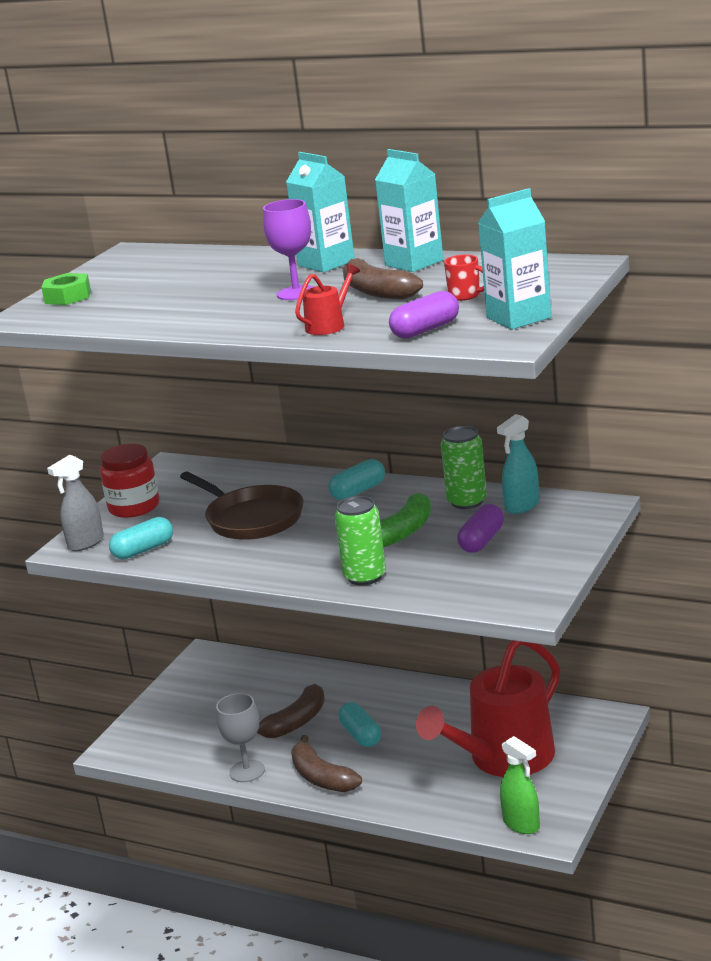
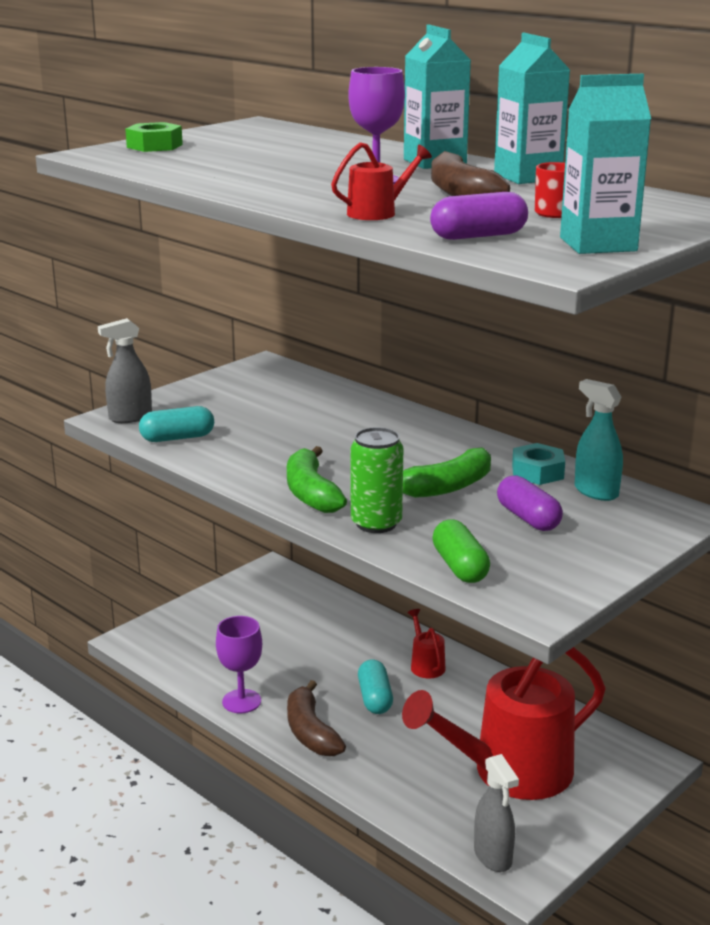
camera: 15 degrees right, 0 degrees up
(134, 507) = (201, 395): red jar -> none
(247, 771) = (241, 701): grey goblet -> purple goblet
(251, 518) = (303, 433): brown pan -> none
(294, 566) = (311, 493): none -> green banana
(295, 722) = (317, 664): brown banana -> none
(358, 491) = (429, 433): turquoise capsule -> none
(389, 696) = (426, 665): none -> red watering can
(453, 592) = (460, 567): none -> green capsule
(467, 501) = (537, 472): green can -> turquoise nut
(482, 541) = (528, 518): purple capsule -> purple capsule turned 75 degrees counterclockwise
(521, 824) = (493, 856): green spray bottle -> grey spray bottle
(522, 506) = (595, 492): turquoise spray bottle -> turquoise spray bottle turned 75 degrees clockwise

